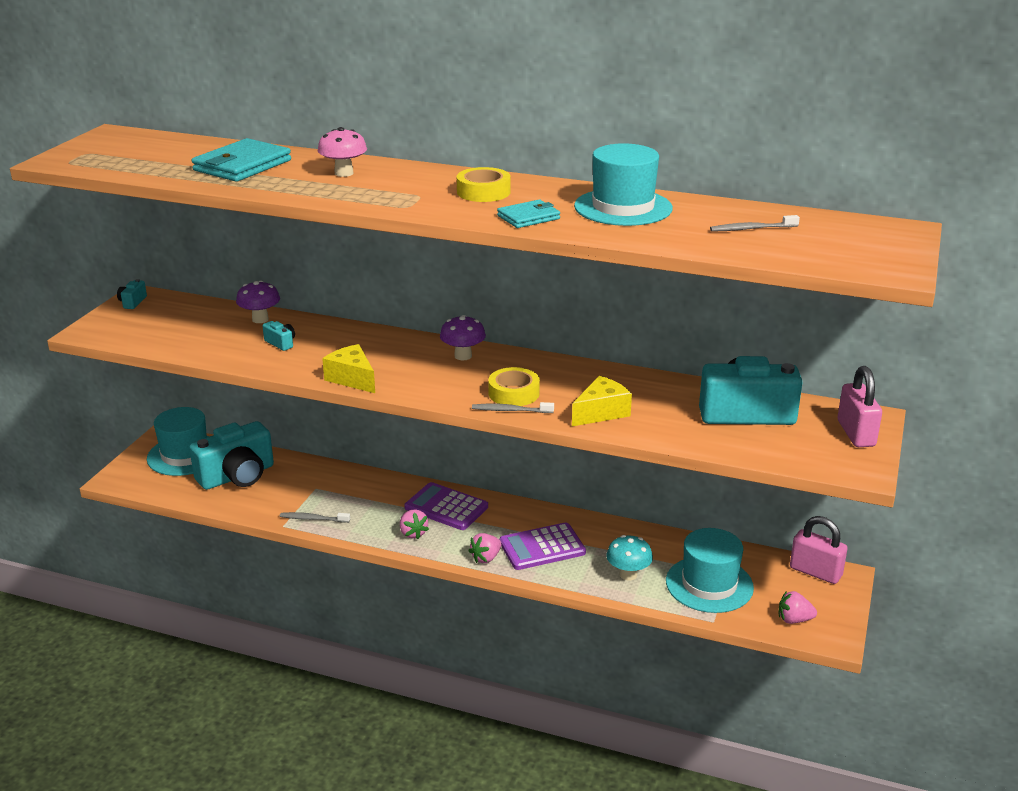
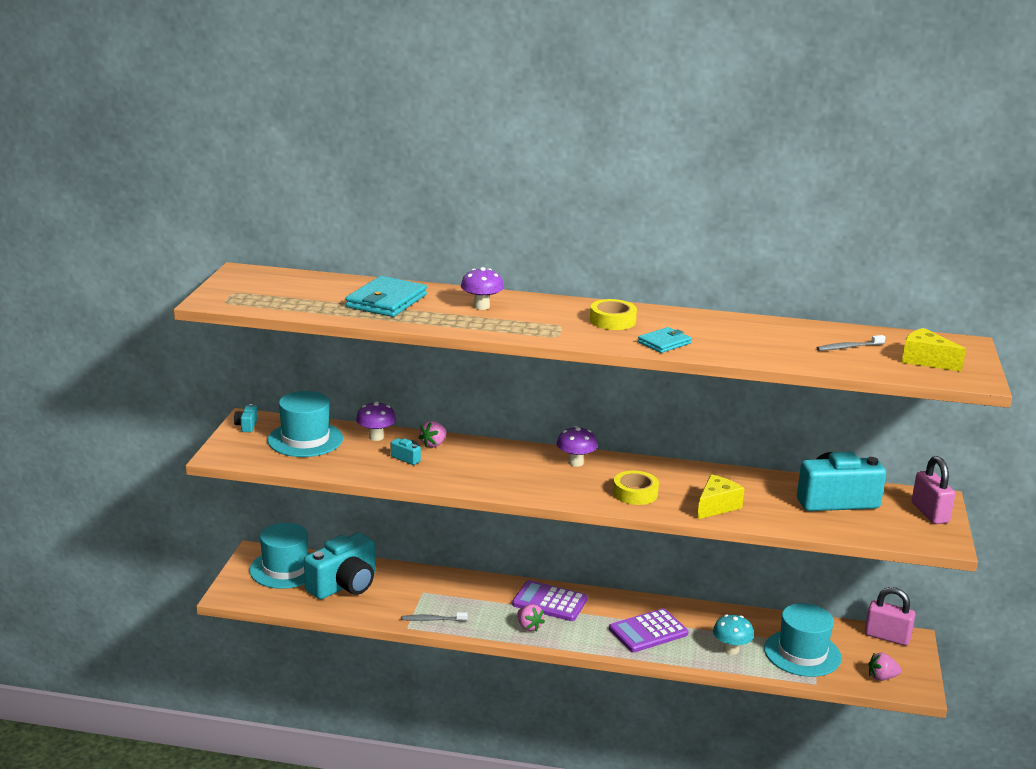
camera: 10 degrees left, 5 degrees down
(344, 173) = (481, 306): pink mushroom -> purple mushroom
(352, 379) = (488, 487): yellow cheese -> yellow cheese (925, 360)
(486, 558) = (602, 644): pink strawberry -> pink strawberry (433, 444)
(511, 410) = (639, 508): grey toothbrush -> none
(623, 207) = (736, 331): turquoise hat -> turquoise hat (305, 439)

